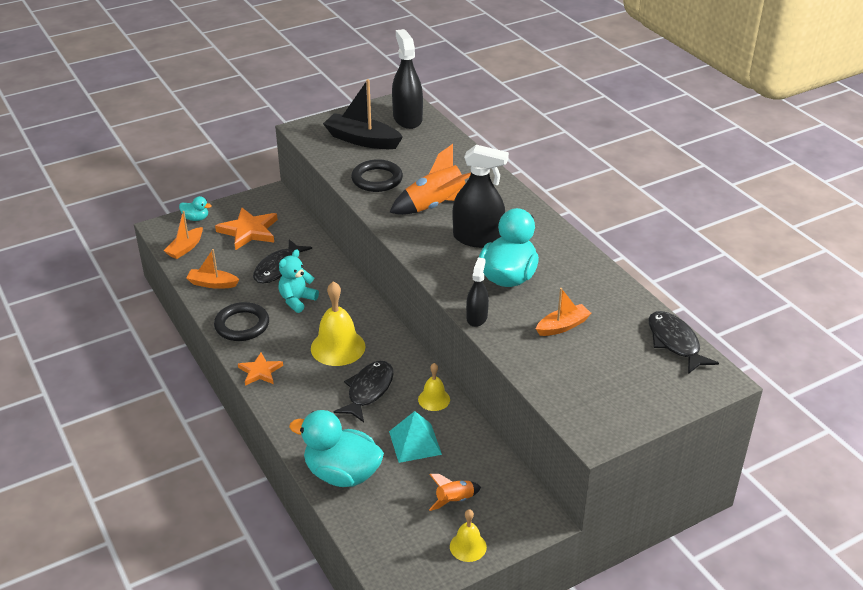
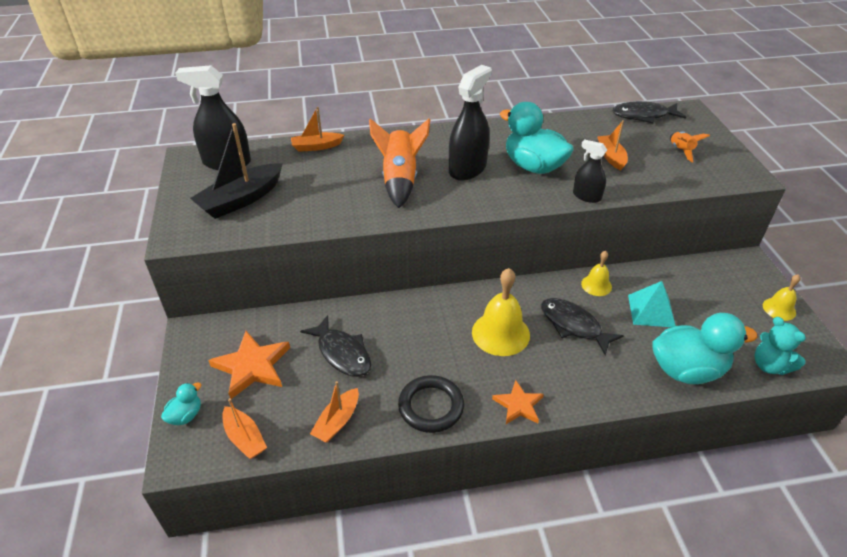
camera: 70 degrees left, 5 degrees up
(297, 300) = (409, 349): turquoise teddy bear -> turquoise teddy bear (769, 365)
(342, 474) = (687, 370): turquoise duck -> turquoise duck turned 135 degrees counterclockwise
(377, 179) = (326, 205): black ring -> none
(454, 500) = (725, 303): orange rocket -> orange rocket (681, 151)
(459, 152) = (316, 147): none -> orange boat

